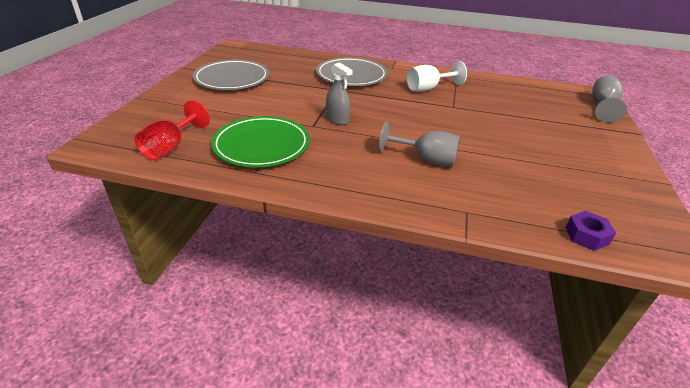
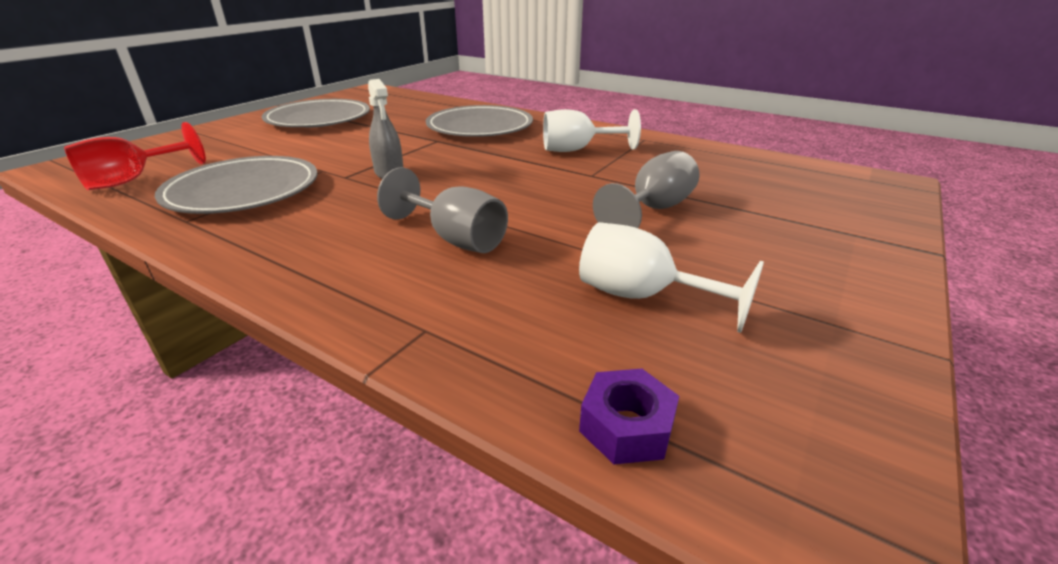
camera: 20 degrees right, 5 degrees down
(261, 145) = (243, 191): green plate -> grey plate
(542, 177) = (642, 296): none -> white goblet
(602, 106) = (887, 201): grey goblet -> grey goblet (653, 210)

